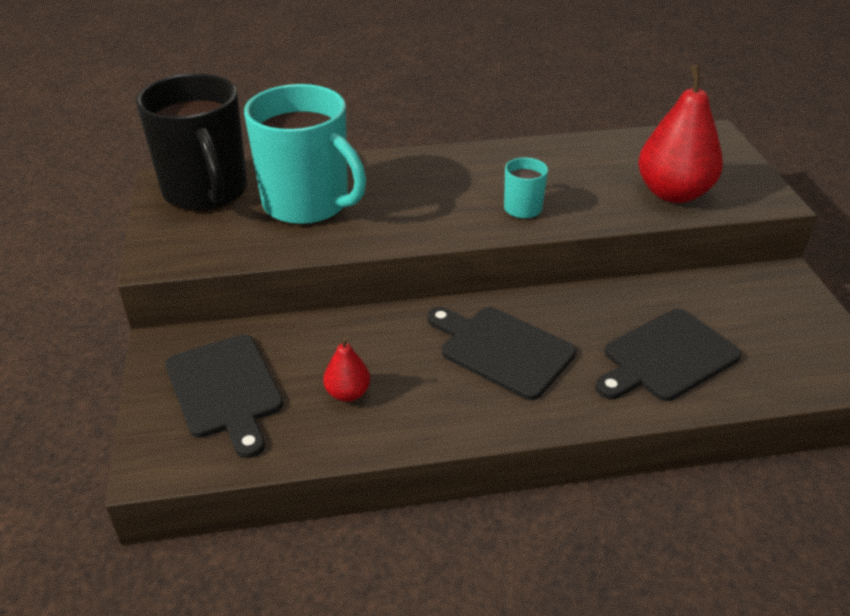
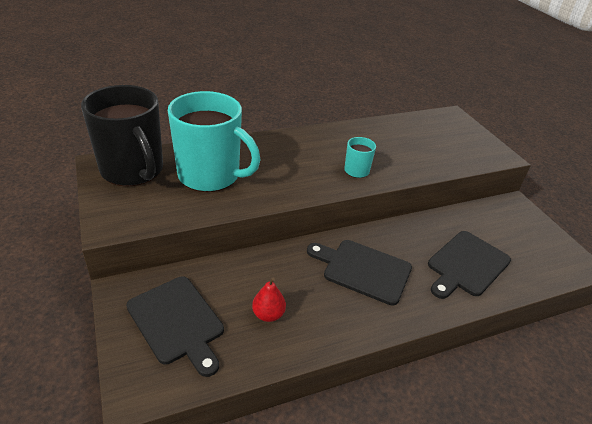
camera: 15 degrees left, 0 degrees up
(673, 193) = (444, 155): red pear -> none

